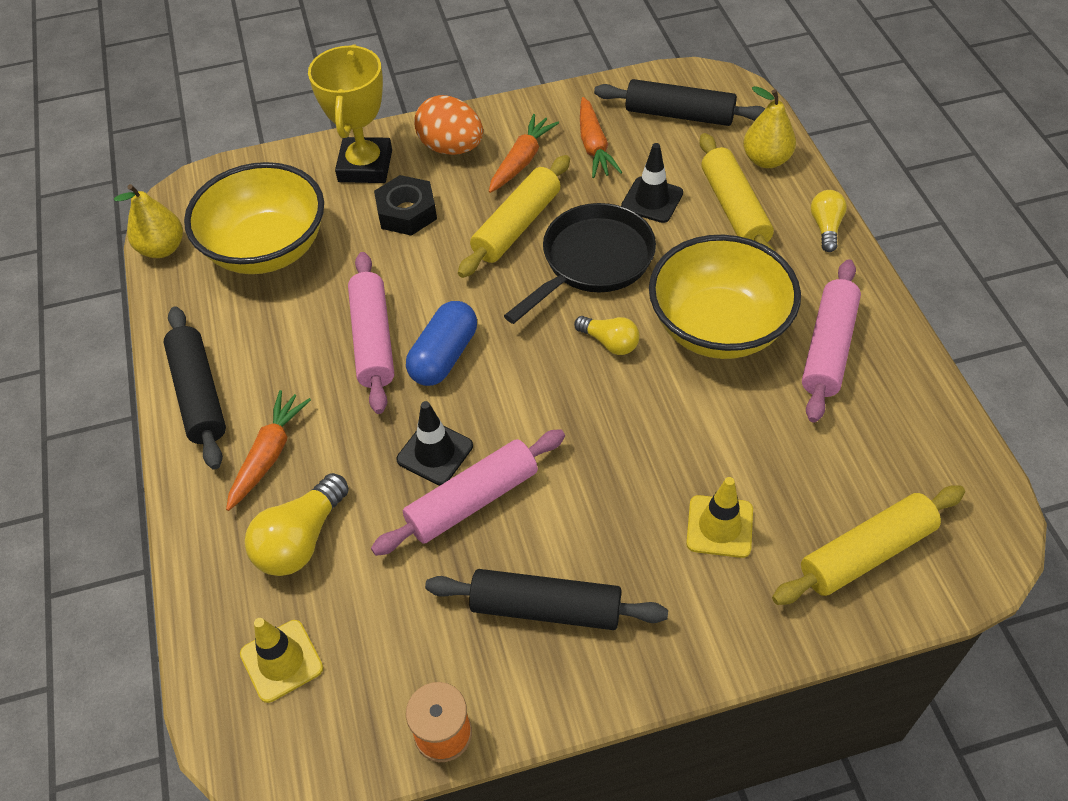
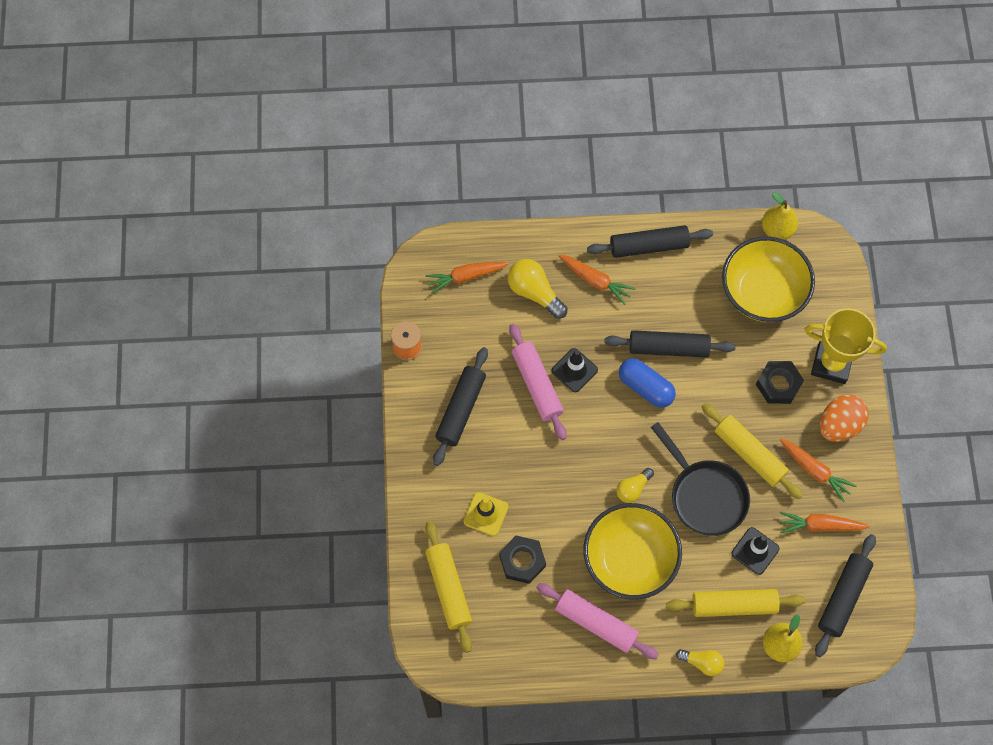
camera: 100 degrees right, 15 degrees up
(281, 661) = (466, 277): yellow traffic cone -> orange carrot
(373, 340) = (668, 348): pink rolling pin -> black rolling pin
(776, 458) = (522, 561): none -> black nut

